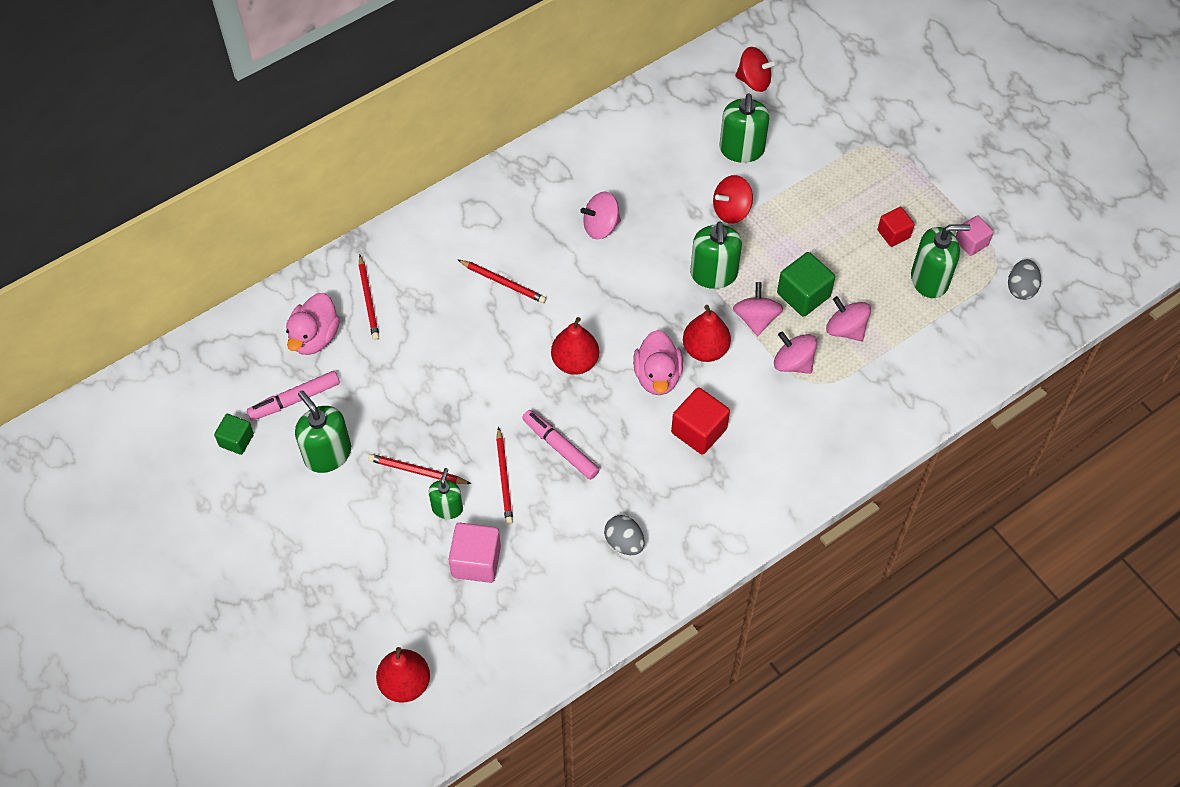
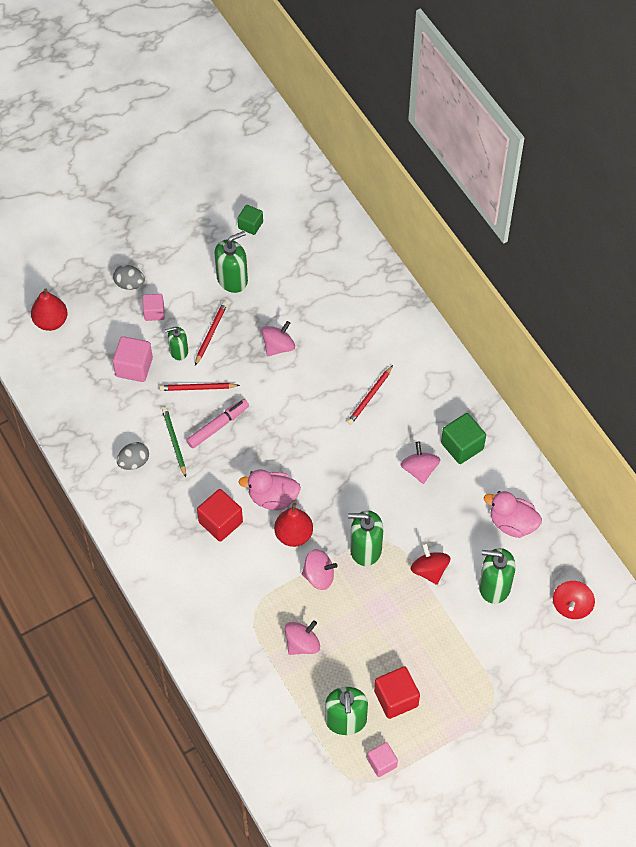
camera: 95 degrees right, 0 degrees up
(295, 399) = (279, 259): pink marker -> none
(314, 337) = (331, 272): pink duck -> pink duck (512, 523)
(368, 299) = (362, 306): red pencil -> none
(385, 546) = (154, 312): none -> pink cube
(447, 508) = (178, 351): green soap dispenser -> green soap dispenser turned 150 degrees clockwise
(575, 362) = (292, 441): red pear -> none
(589, 497) = (174, 442): none -> green pencil
(793, 363) = (274, 599): pink spinning top -> pink spinning top (278, 346)
(803, 295) = (339, 615): green cube -> green cube (462, 446)
(893, 234) = (396, 698): red cube -> red cube, size x1.55
(1020, 288) = (330, 796): grey egg -> grey egg (129, 284)

